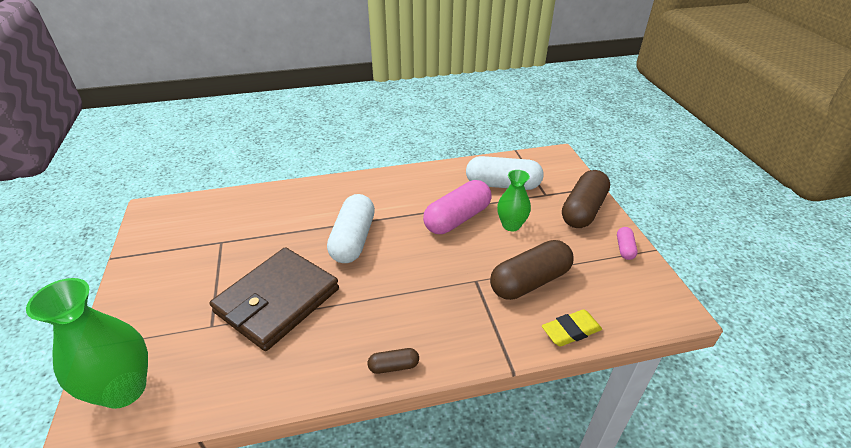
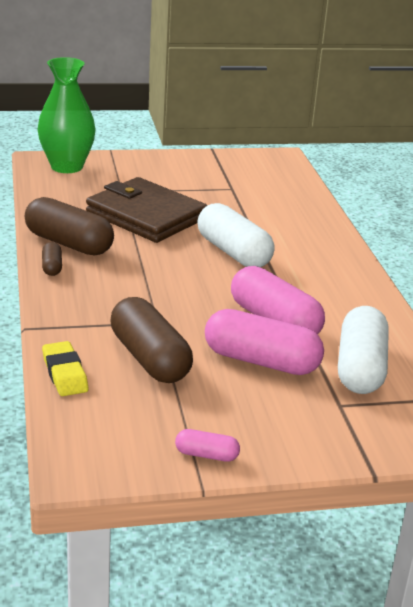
camera: 90 degrees right, 10 degrees down
(353, 239) = (233, 252): white capsule -> white capsule turned 45 degrees clockwise
(511, 225) = (261, 361): green vase -> pink capsule
(583, 210) = (301, 434): brown capsule -> brown capsule (69, 243)

